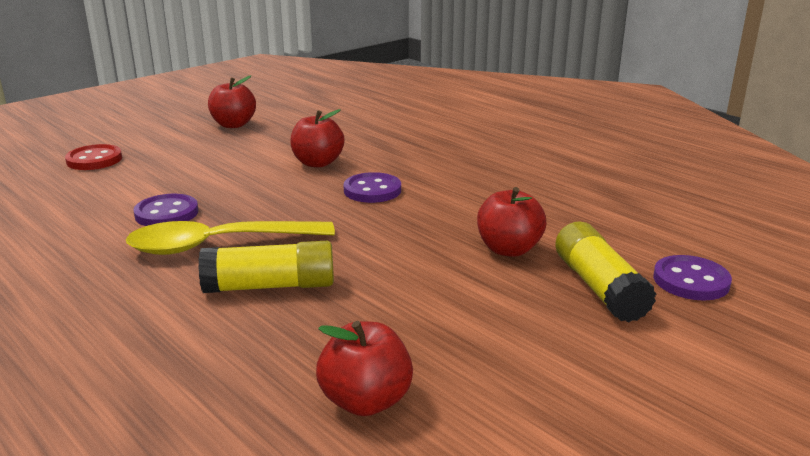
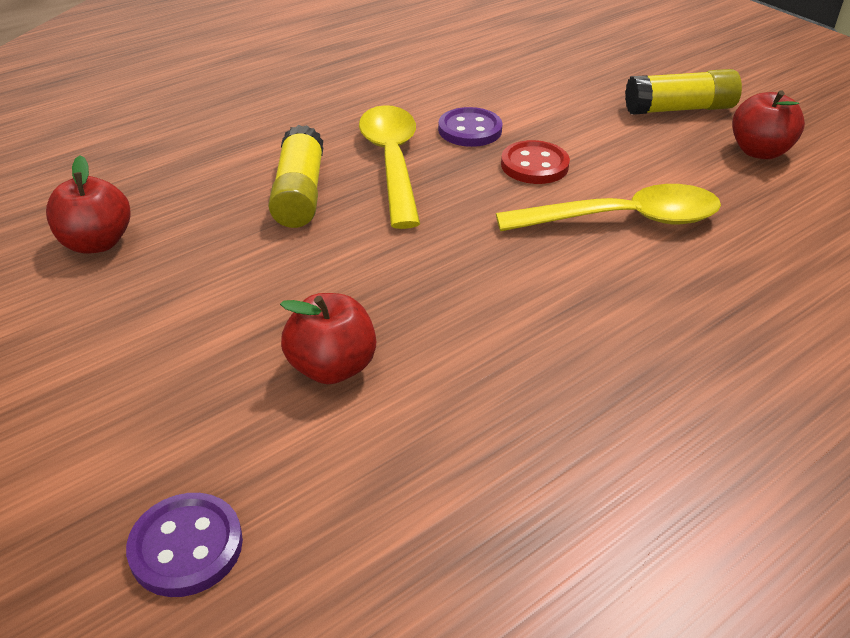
camera: 95 degrees right, 15 degrees up
(94, 160) = (612, 78): red button -> red button (534, 165)
(317, 163) = (623, 220): red apple -> yellow spoon
(372, 190) = (529, 263): purple button -> none
(599, 287) = (208, 435): yellow glue stick -> yellow glue stick (679, 109)

